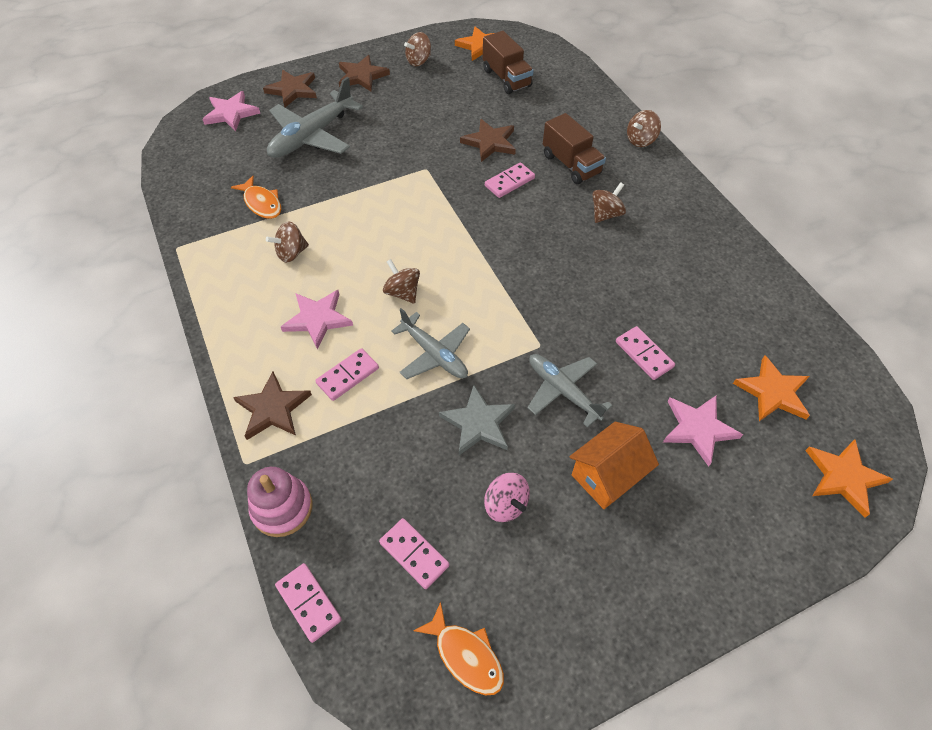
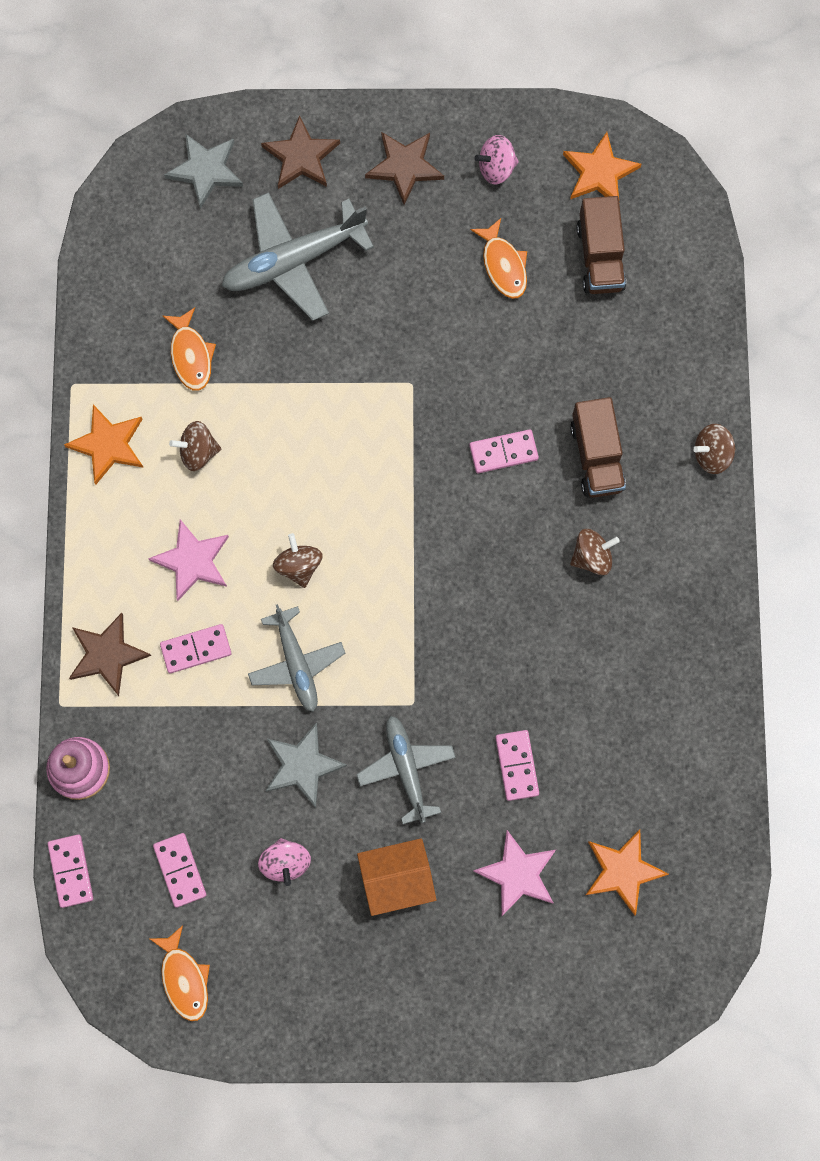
camera: 25 degrees right, 20 degrees up
(231, 113) = (205, 170): pink star -> grey star
(419, 61) = (496, 168): brown spinning top -> pink spinning top
(450, 98) = (503, 265): none -> orange fish
(490, 142) = (514, 372): brown star -> none
(843, 477) = (626, 989): orange star -> orange star (108, 445)

